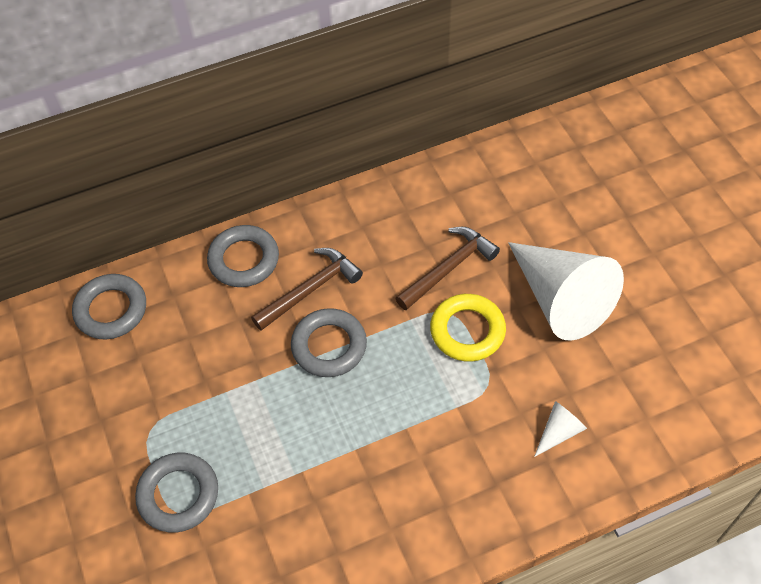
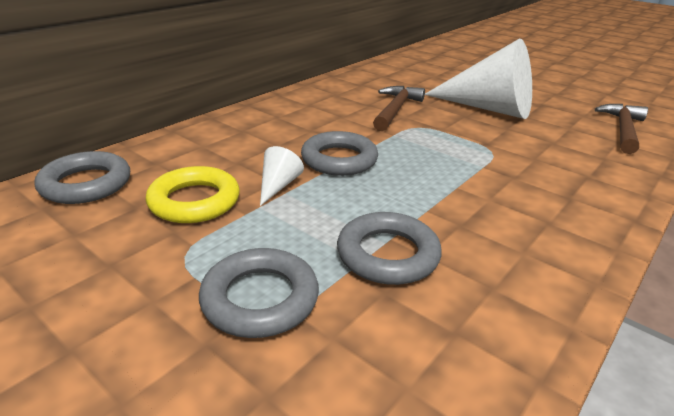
camera: 30 degrees left, 25 degrees down
(244, 260) = (217, 133): grey ring -> grey ring (388, 254)
(311, 289) = (294, 136): brown hammer -> brown hammer (623, 130)
(467, 331) = (443, 131): yellow ring -> yellow ring (194, 201)
(559, 432) = (574, 160): white cone -> white cone (278, 186)

